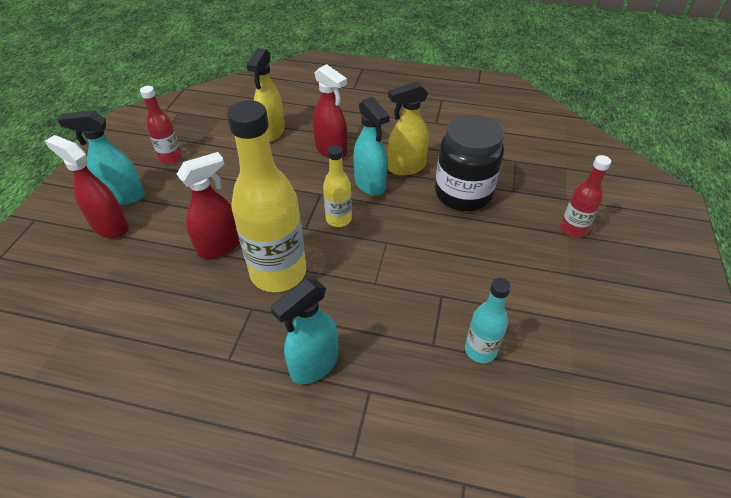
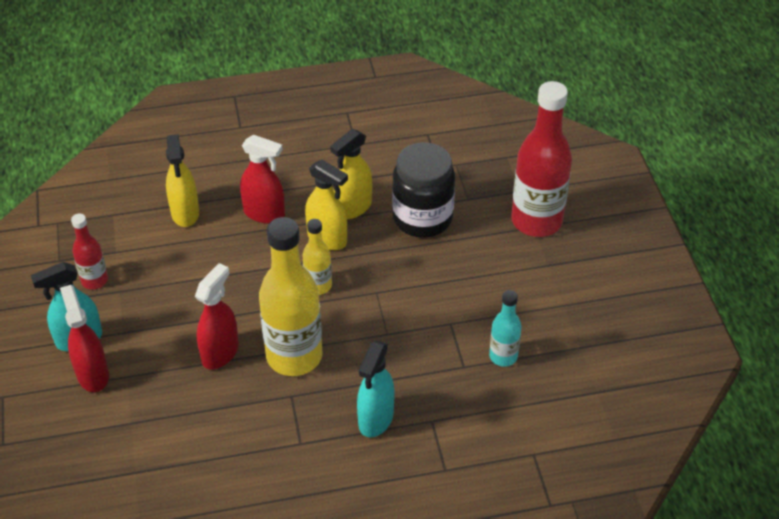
camera: 25 degrees left, 0 degrees up
(110, 227) = (92, 374): red spray bottle -> red spray bottle turned 60 degrees clockwise
(370, 184) = (327, 239): turquoise spray bottle -> yellow spray bottle
(573, 229) = (536, 221): red bottle -> red bottle, size x1.98

